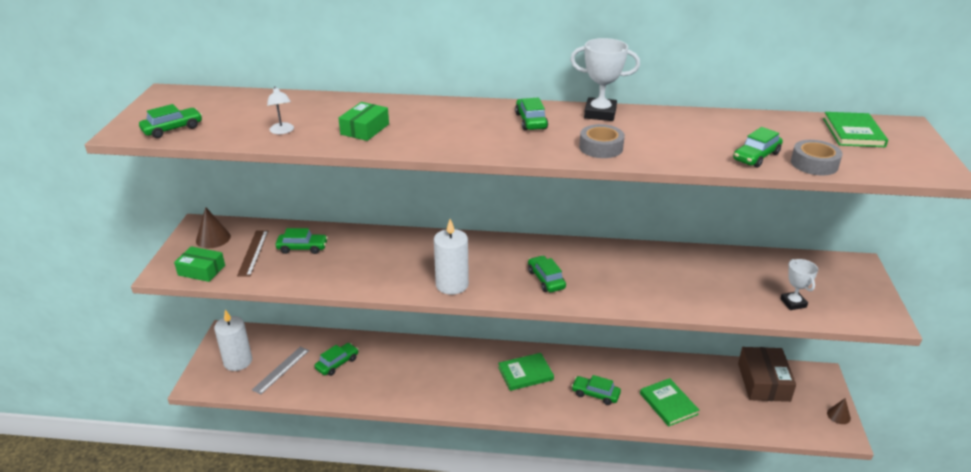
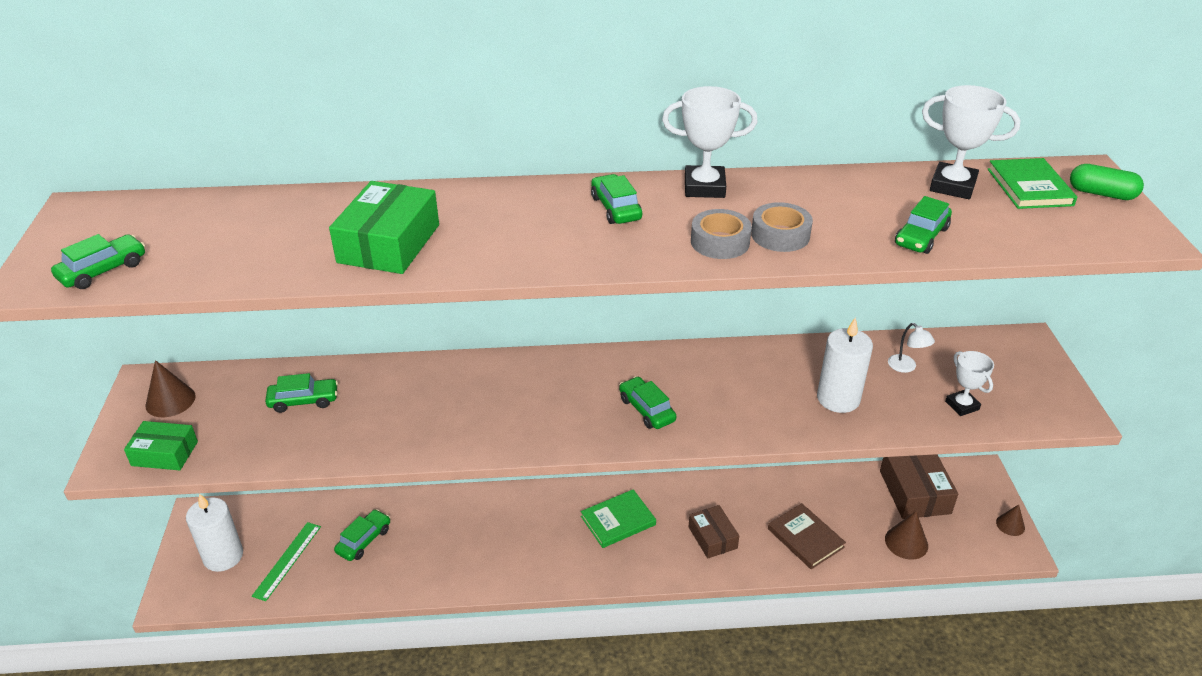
camera: 10 degrees left, 5 degrees up
(253, 252) = (234, 416): brown ruler -> none
(281, 370) = (287, 560): grey ruler -> green ruler
(282, 131) = (270, 258): white lamp -> white lamp (906, 367)
(365, 129) = (389, 243): green box -> green box, size x1.58
(452, 285) = (523, 433): white candle -> white candle (838, 398)
(595, 394) = (712, 537): green car -> brown box
(668, 404) = (805, 538): green book -> brown book
(749, 417) = (906, 542): none -> brown cone
(791, 127) = (952, 186): none -> white trophy
(814, 164) = (995, 240): grey tape -> grey tape (780, 235)
(911, 141) = (1101, 194): none -> green capsule

